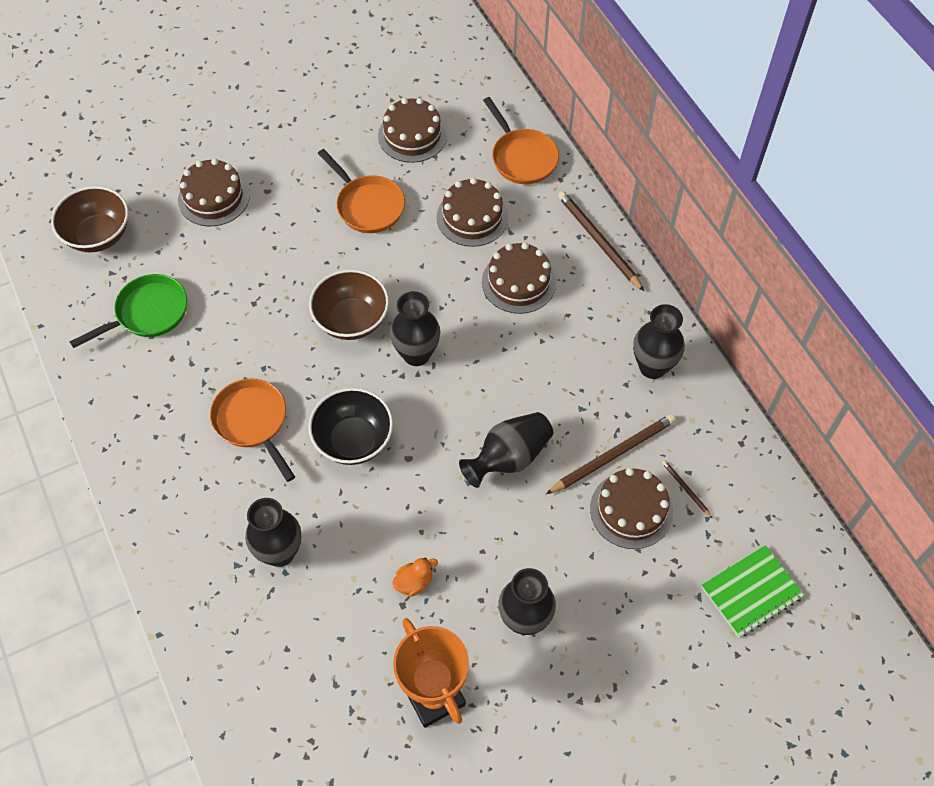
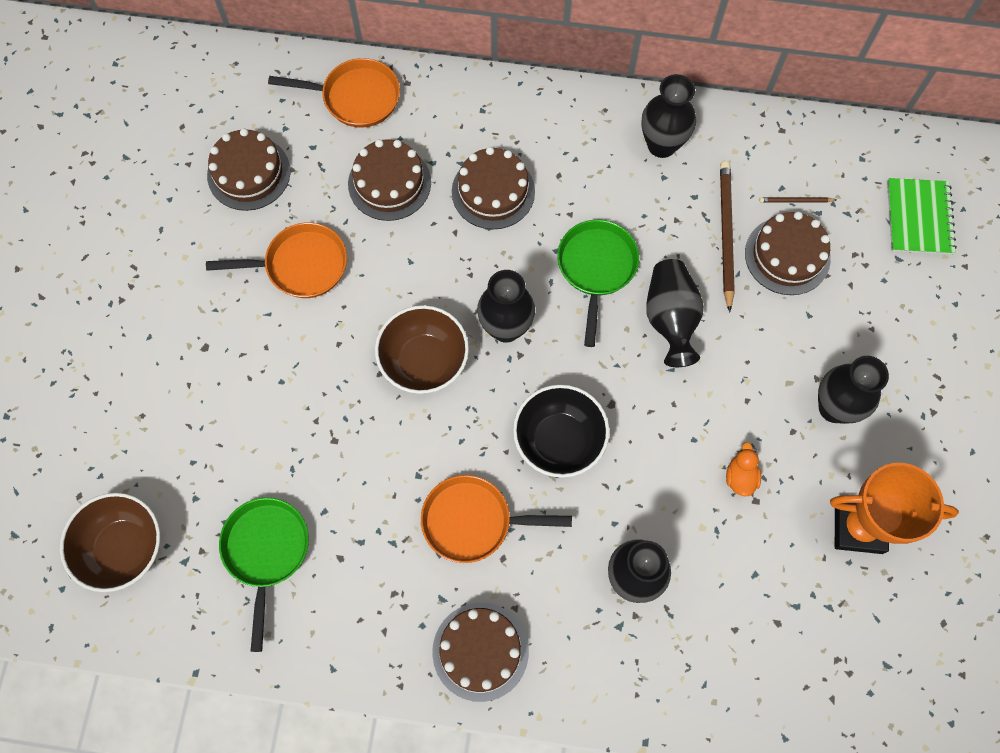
camera: 55 degrees left, 10 degrees up
(213, 197) = (170, 403): brown cake -> brown cake (480, 651)
(511, 384) = (596, 268): none -> green pan
(598, 241) = (500, 98): brown pencil -> none

